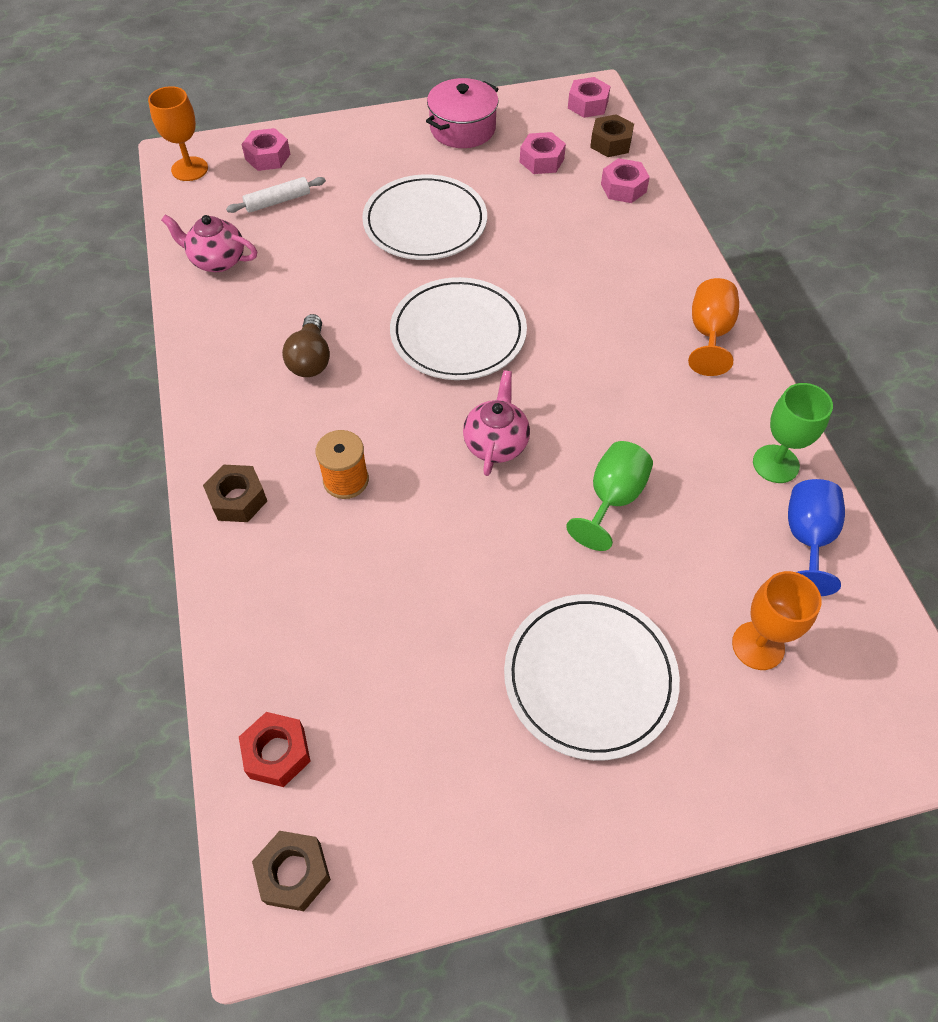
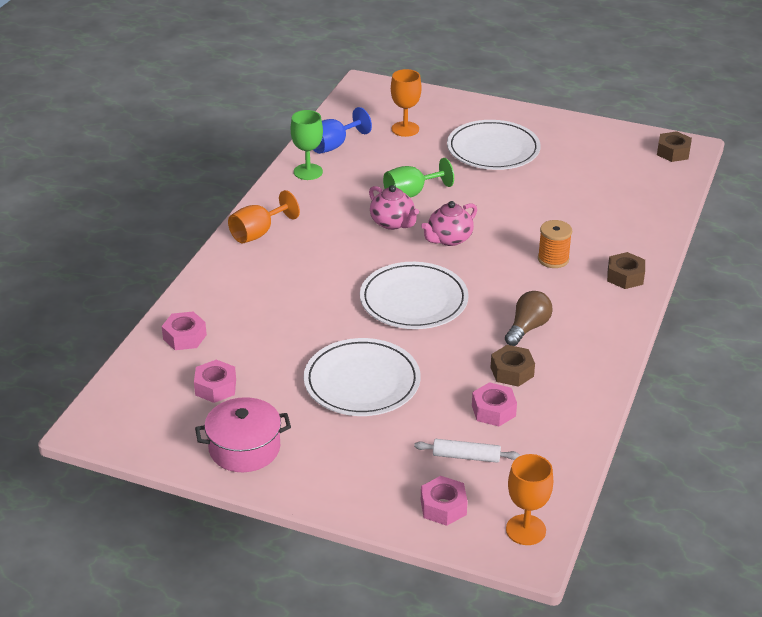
camera: 145 degrees left, 20 degrees down
(217, 260) = (552, 427): pink teapot -> pink teapot (393, 223)
(277, 753) = (660, 183): red nut -> none
(588, 105) = (113, 417): pink nut -> pink nut (493, 410)
(610, 143) = (144, 375): brown nut -> brown nut (512, 372)

